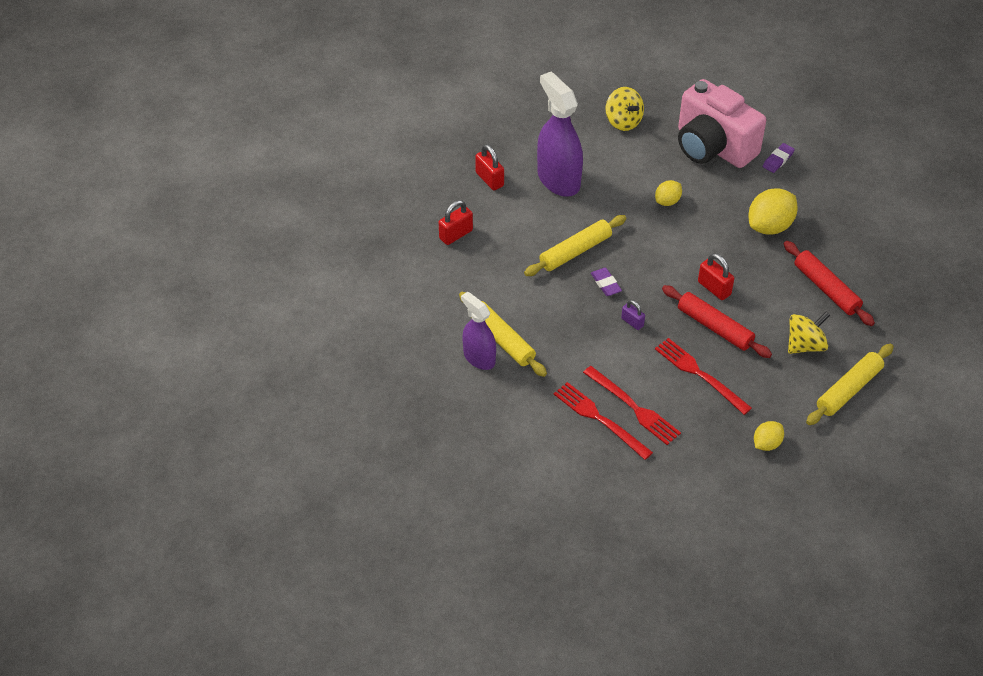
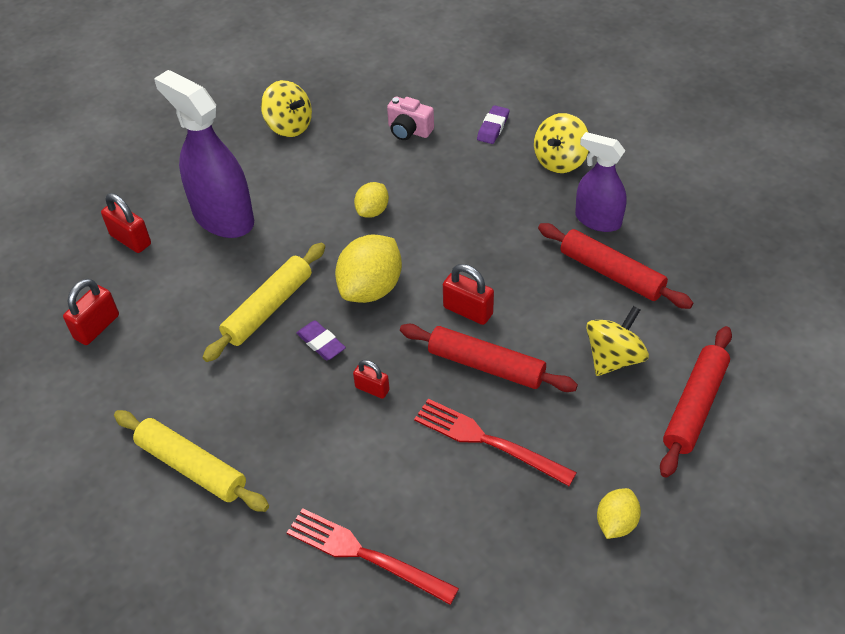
camera: 15 degrees left, 0 degrees up
(479, 357) = (163, 506): purple spray bottle -> purple spray bottle (597, 220)
(632, 322) = (372, 389): purple padlock -> red padlock
(633, 407) = (409, 521): red fork -> none
(713, 147) = (409, 130): pink camera -> pink camera, size x0.42
(770, 226) = (511, 211): yellow lemon -> yellow lemon (371, 288)
(820, 198) = (560, 160): none -> yellow spinning top
(849, 390) = (695, 406): yellow rolling pin -> red rolling pin

